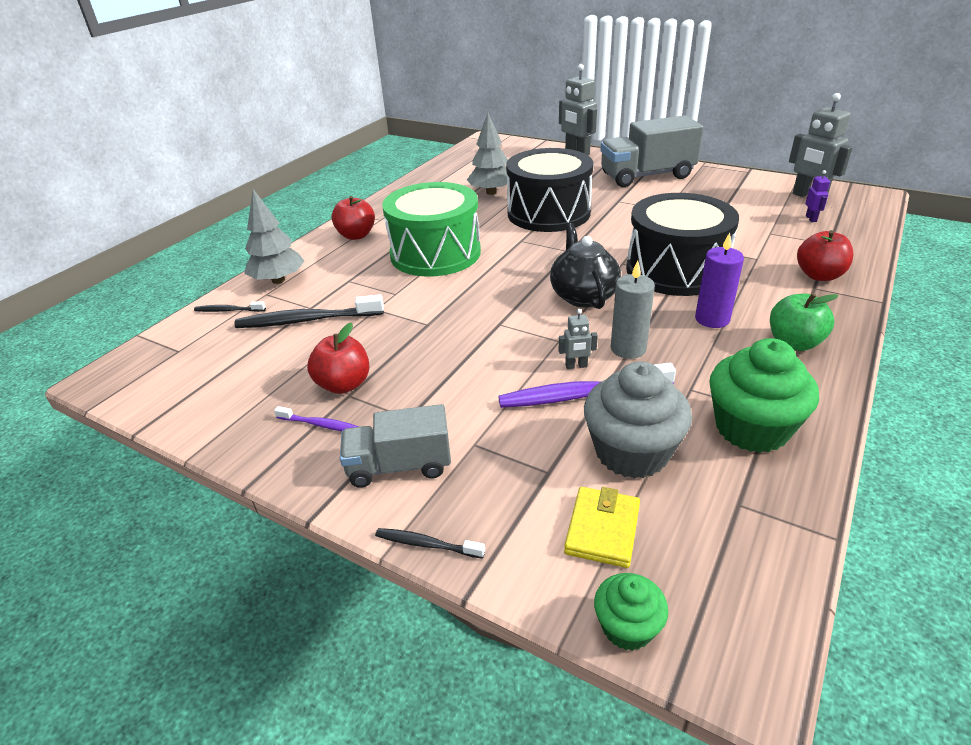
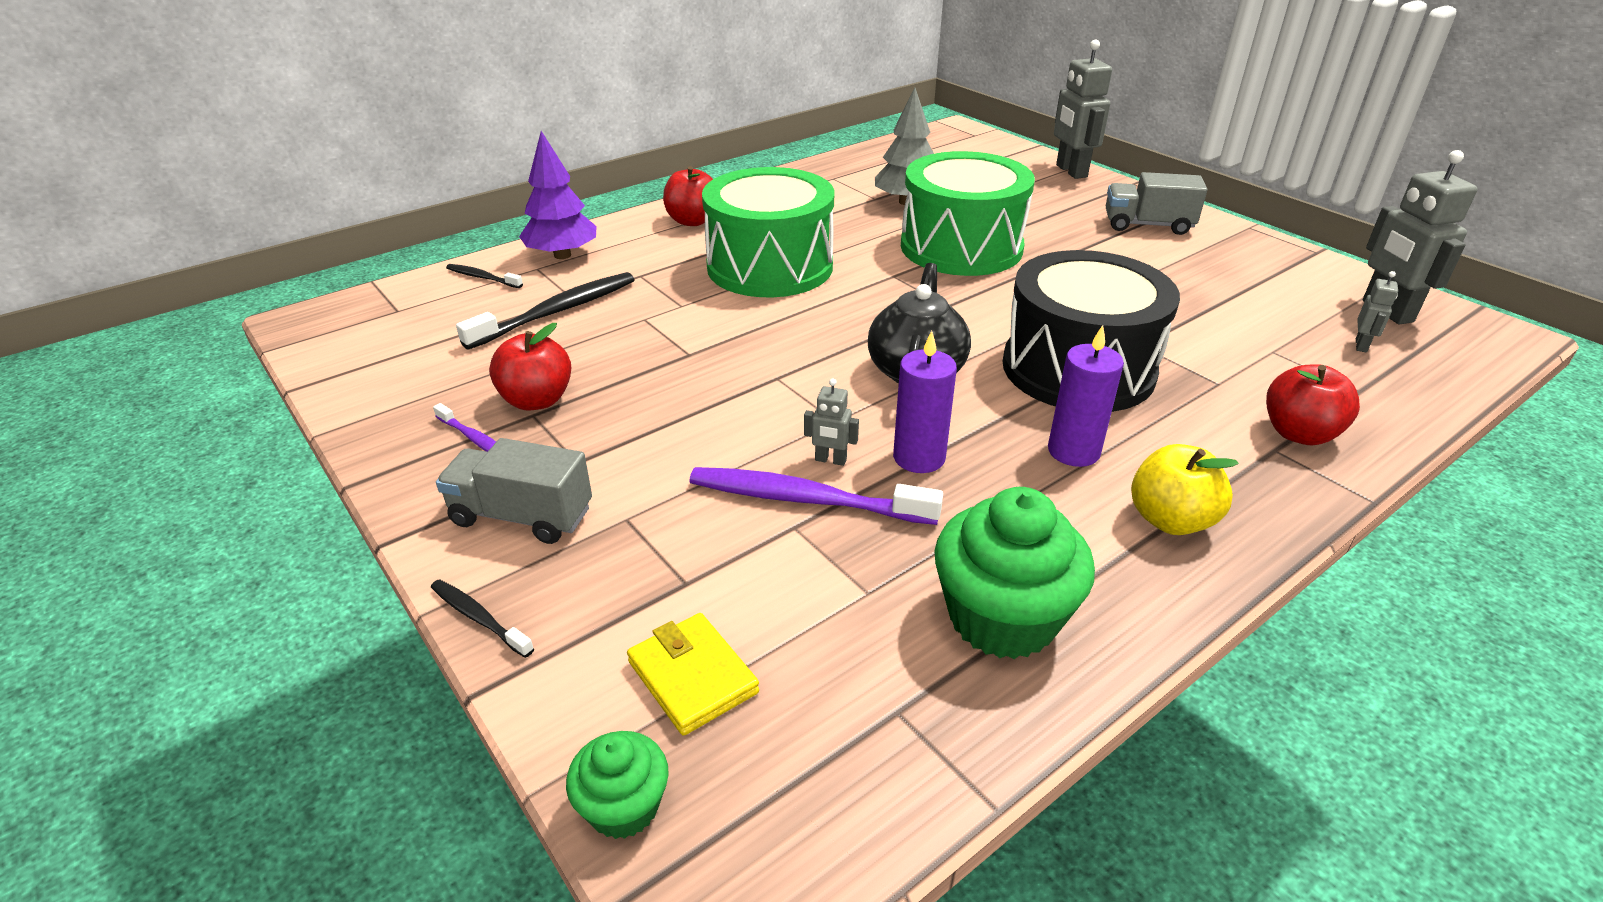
camera: 20 degrees right, 0 degrees up
(278, 280) = (562, 255): grey tree -> purple tree
(307, 320) = (556, 312): black toothbrush -> black toothbrush turned 120 degrees clockwise
(548, 213) = (961, 247): black drum -> green drum
(602, 529) = (692, 677): yellow wallet -> yellow wallet turned 75 degrees counterclockwise
(628, 348) = (919, 457): grey candle -> purple candle
(631, 452) = (810, 594): grey cupcake -> none
(646, 176) = (1147, 225): grey truck -> grey truck, size x0.62
(794, 343) = (1170, 520): green apple -> yellow apple
(811, 218) = (1361, 345): purple robot -> grey robot

